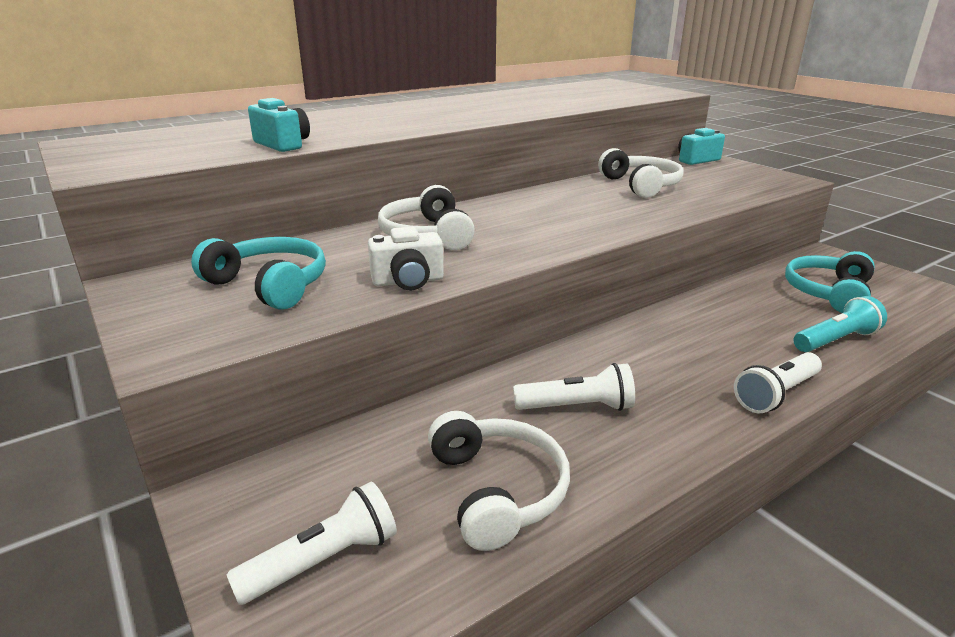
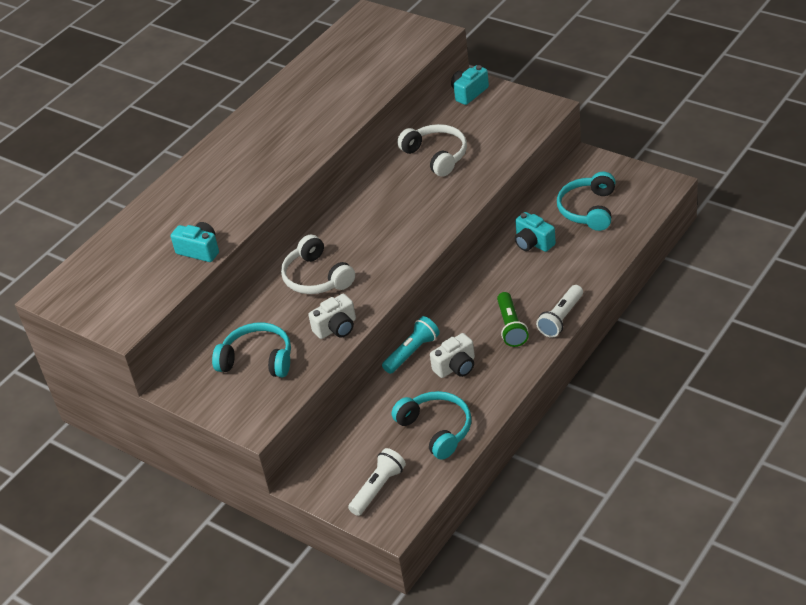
camera: 15 degrees left, 15 degrees up
(497, 490) = (436, 429): white headphones -> turquoise headphones
(577, 407) = (456, 367): white flashlight -> white camera
(686, 382) = (511, 327): none -> green flashlight
(742, 304) = (533, 243): none -> turquoise camera
(836, 340) = (593, 259): turquoise flashlight -> turquoise flashlight (412, 352)

